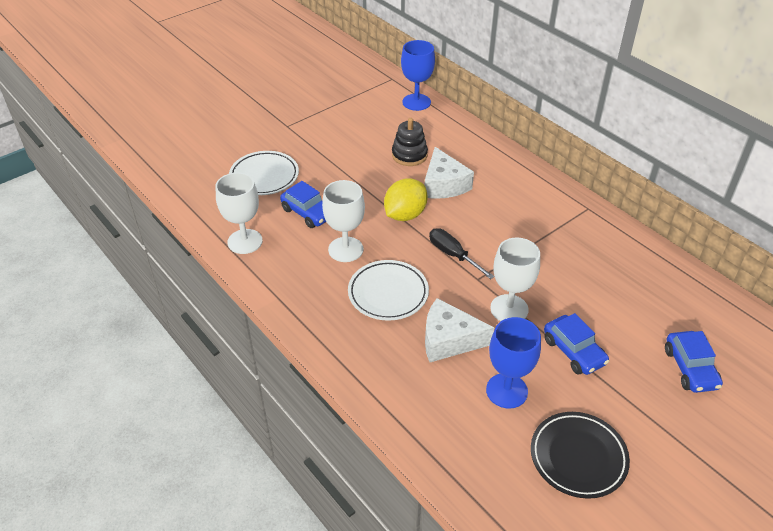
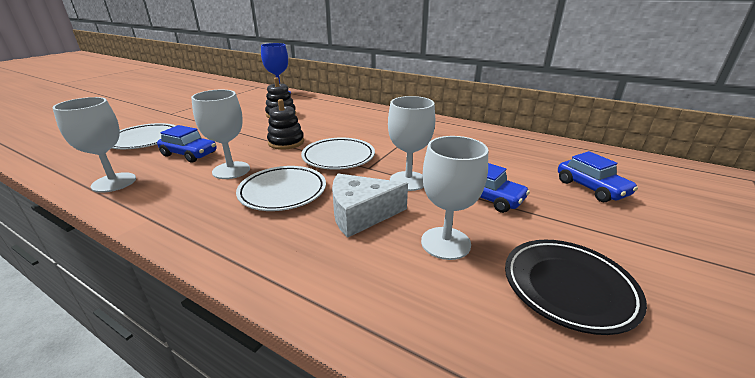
camera: 20 degrees left, 15 degrees down
(405, 215) = (286, 142): yellow lemon -> black stacking toy
(444, 185) = (315, 124): white cheese -> none
(452, 254) = (338, 157): black screwdriver -> white plate
(506, 391) = (445, 243): blue goblet -> white goblet

